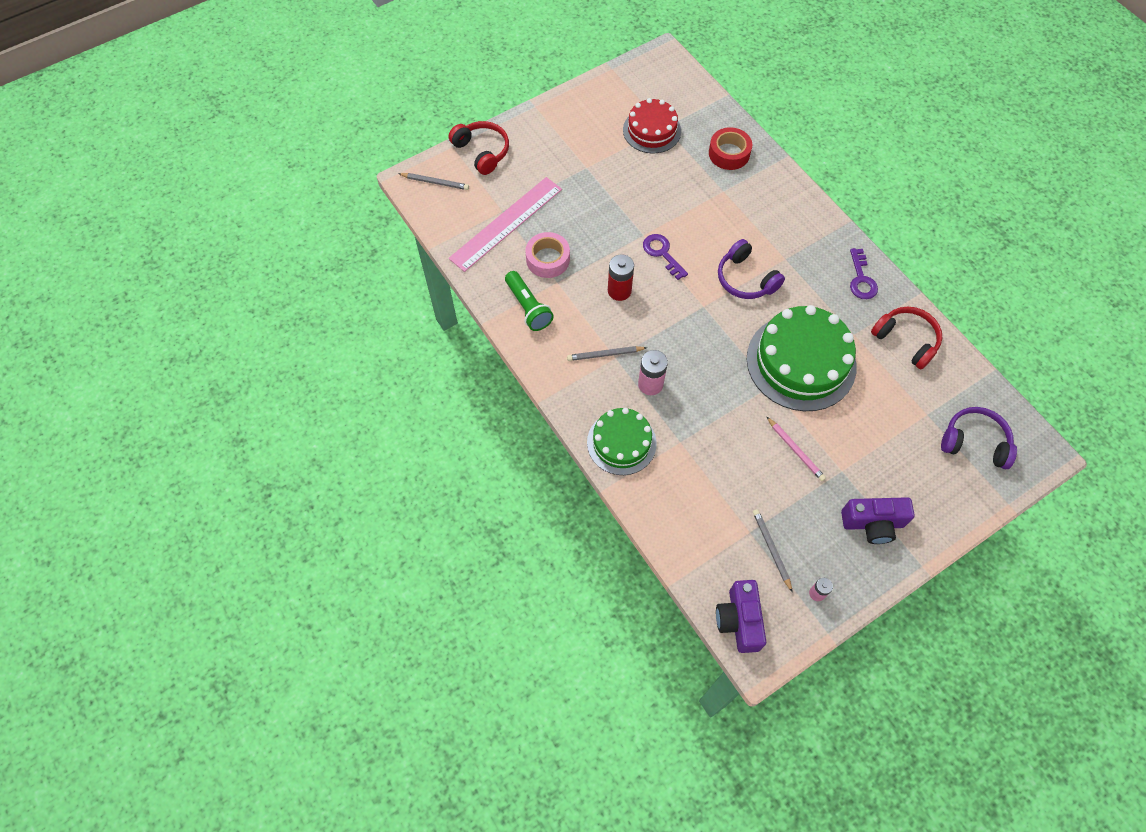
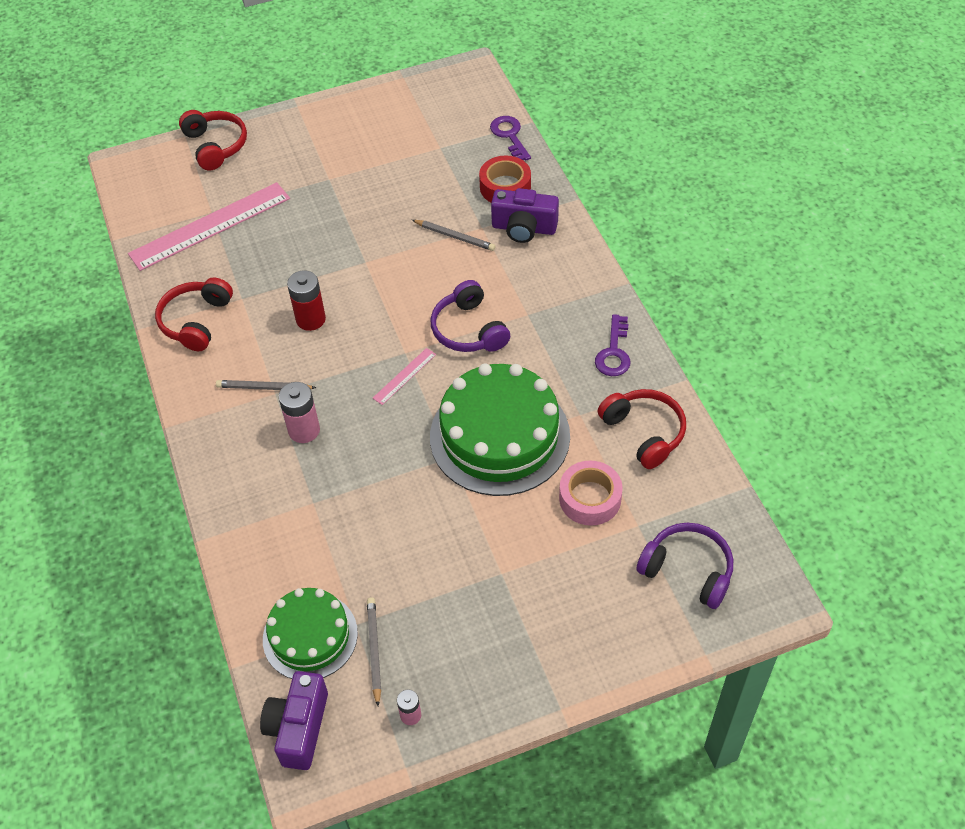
camera: 15 degrees right, 10 degrees down
(435, 182) = (149, 171): grey pencil -> grey pencil (455, 236)
(528, 307) = (196, 321): green flashlight -> red headphones
(548, 259) = (241, 272): pink tape -> pink tape (590, 498)
(621, 443) = (241, 491): green cake -> green cake (310, 636)
(652, 130) = (422, 149): red cake -> none
(662, 253) = (379, 286): purple key -> purple key (509, 136)
(711, 326) = (404, 376): none -> pink ruler
(795, 450) = (451, 538): pink pencil -> none
(872, 523) = (515, 644): purple camera -> purple camera (524, 228)

